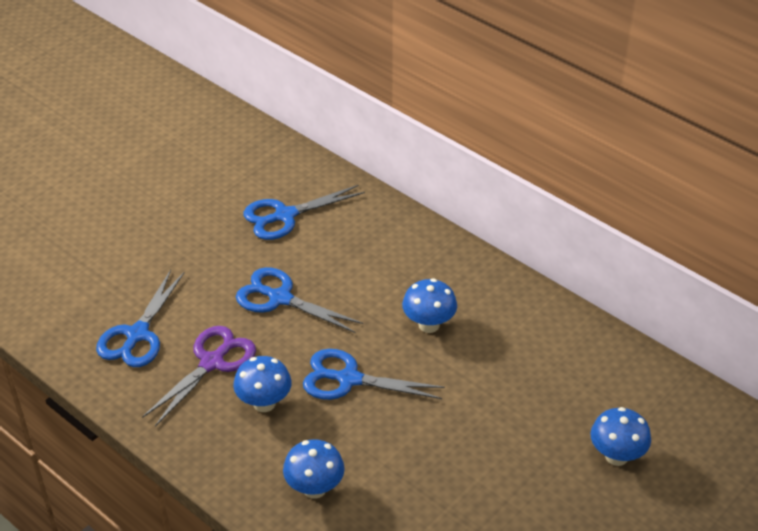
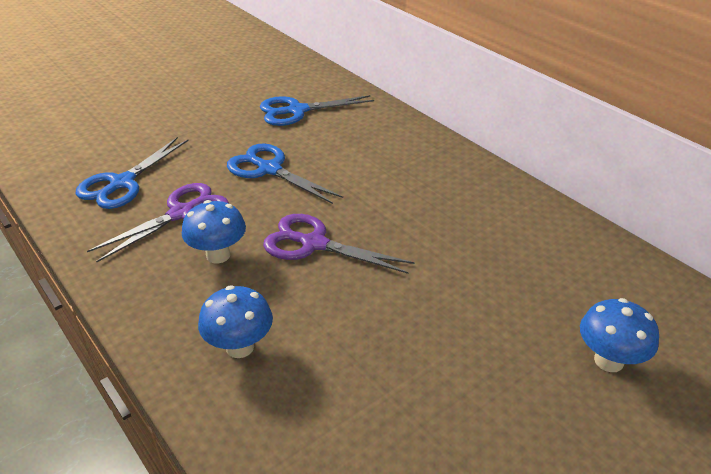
camera: 10 degrees right, 5 degrees down
(349, 379) = (314, 244): blue scissors -> purple scissors
(429, 325) = (410, 206): blue mushroom -> none

